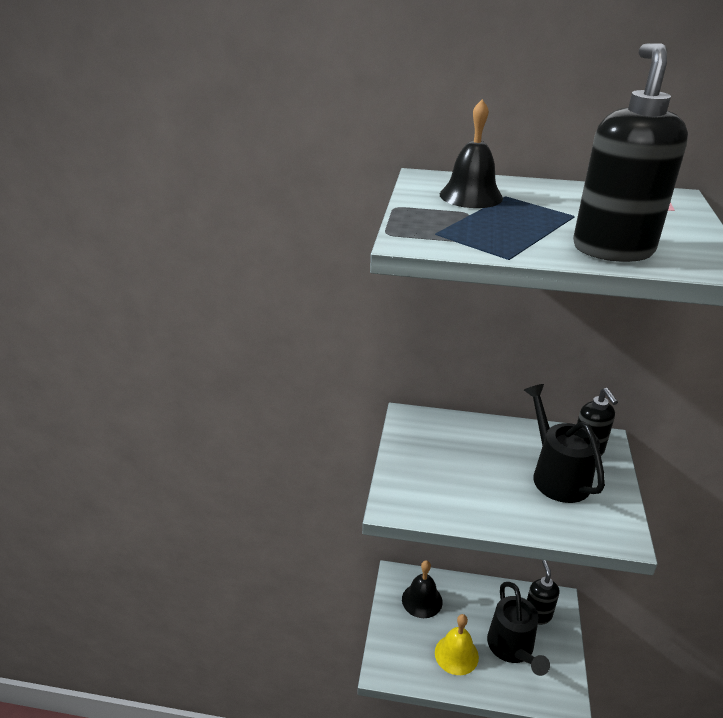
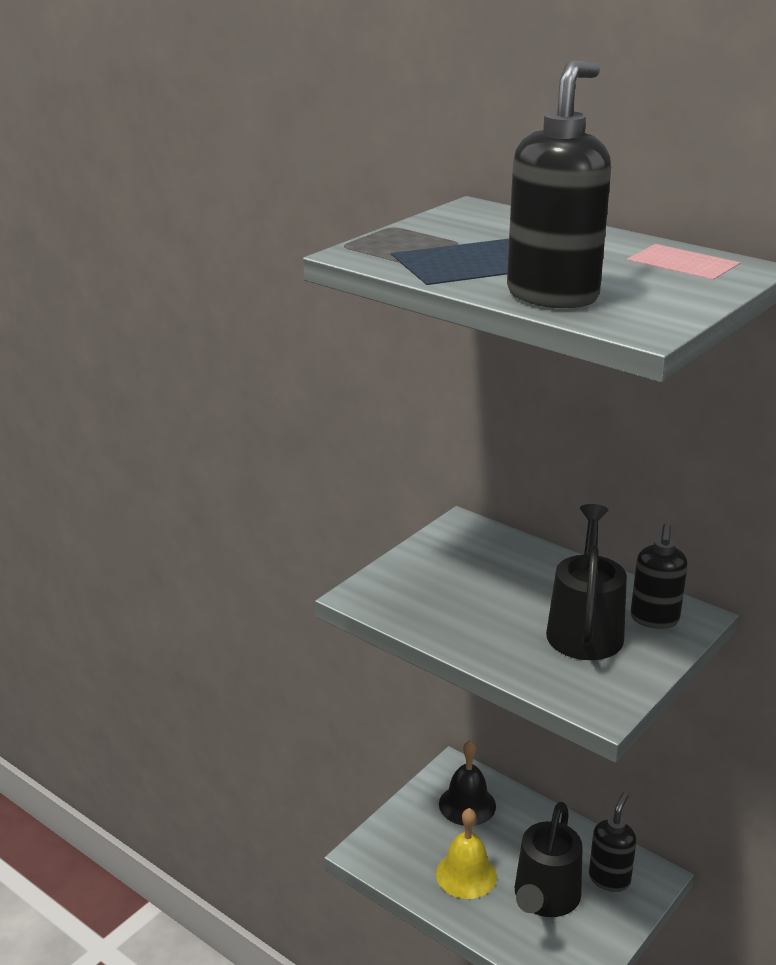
camera: 30 degrees right, 5 degrees down
(471, 196) = (490, 229): black bell -> none

